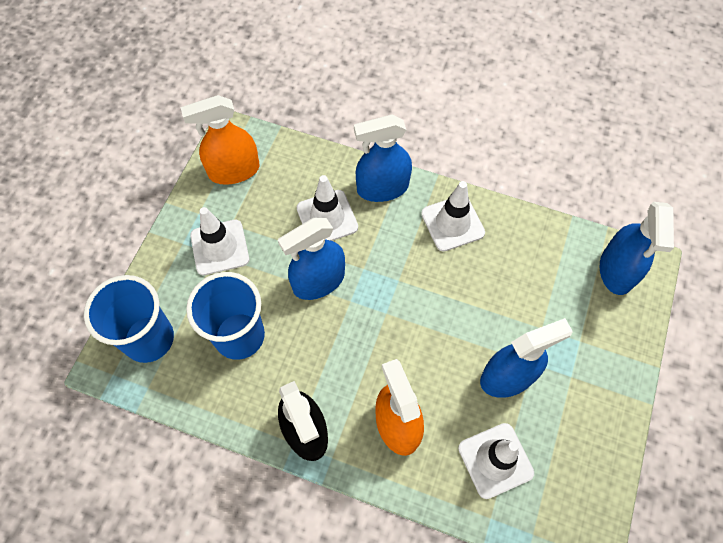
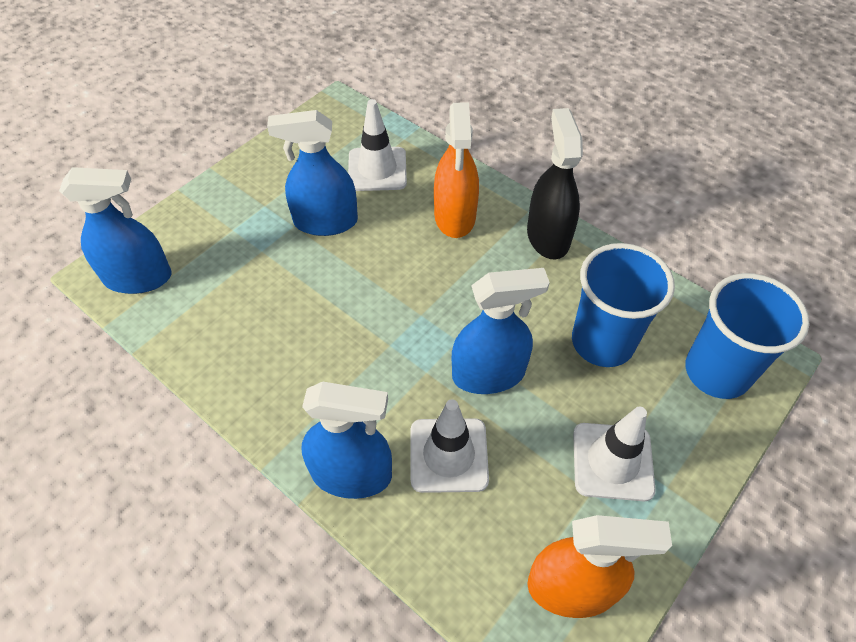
camera: 160 degrees left, 10 degrees down
(452, 223) = (285, 391): white traffic cone -> none
(616, 270) = (138, 278): blue spray bottle -> blue spray bottle turned 60 degrees clockwise

